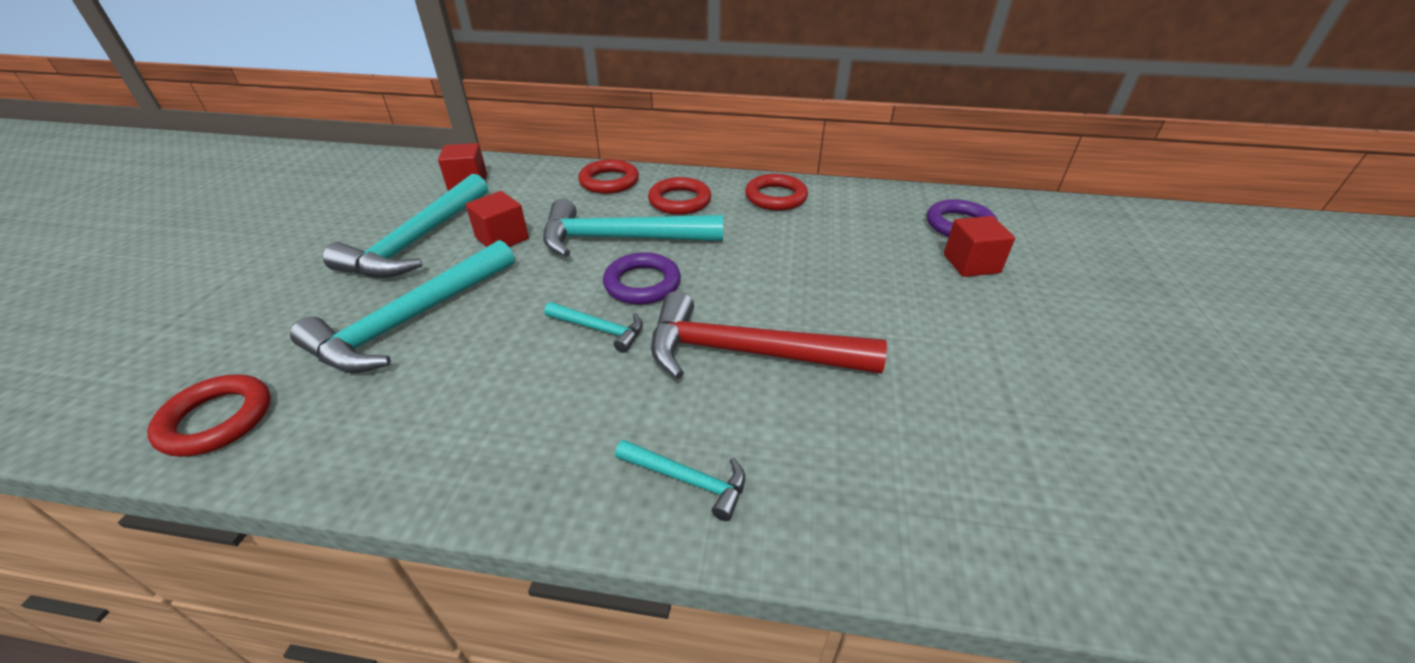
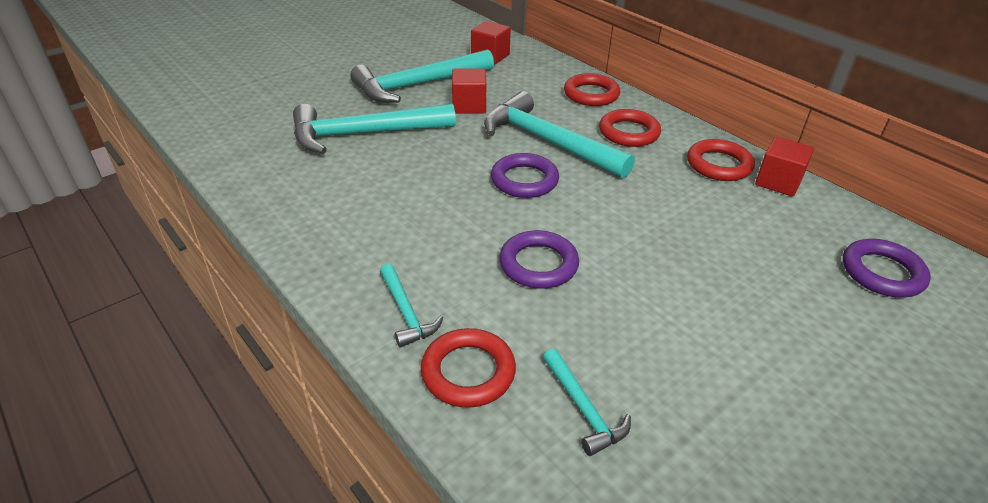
camera: 40 degrees right, 0 degrees up
(217, 420) = (231, 142): red ring -> red ring (468, 372)
(599, 329) = (461, 195): turquoise hammer -> turquoise hammer (583, 409)
(747, 353) = (538, 264): red hammer -> purple ring
(971, 264) = (840, 309): red cube -> red cube (778, 182)

